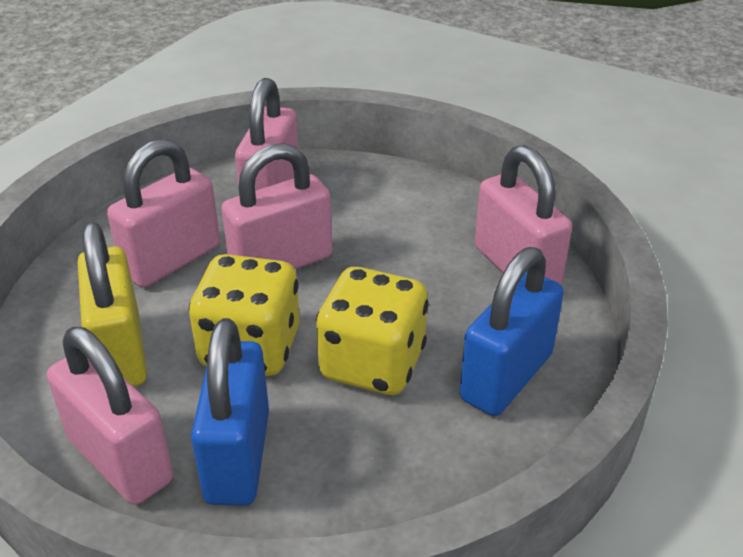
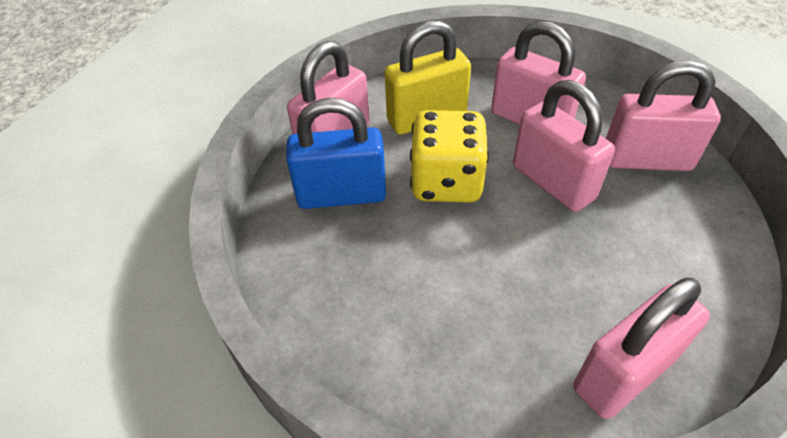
camera: 85 degrees right, 10 degrees up
(372, 364) = (447, 260): yellow dice -> none
(506, 377) = (453, 366): blue padlock -> none

